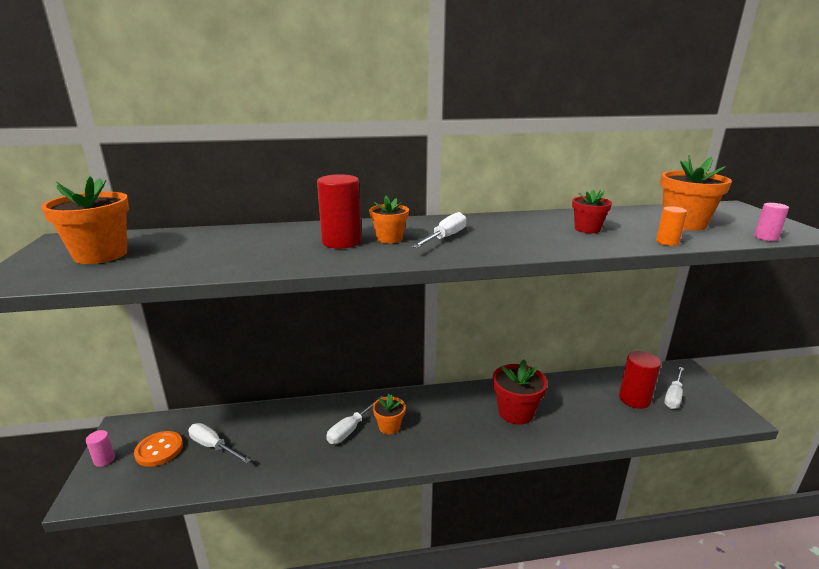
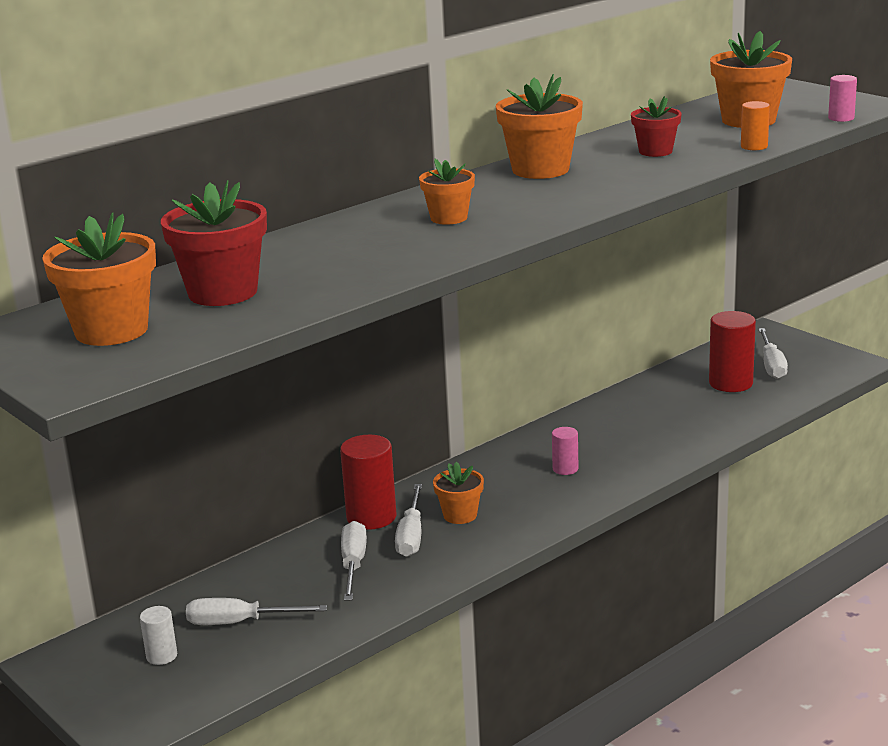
camera: 30 degrees left, 0 degrees up
(104, 460) = (92, 696): pink cylinder -> pink cylinder (565, 469)
(159, 450) = (161, 656): orange button -> white cylinder
(341, 242) = (397, 236): red cylinder -> red cylinder (371, 517)
(445, 238) = (513, 200): white screwdriver -> white screwdriver (353, 564)
(494, 223) = (540, 170): none -> orange flower pot
(516, 412) = (604, 445): red flower pot -> red flower pot (223, 292)

